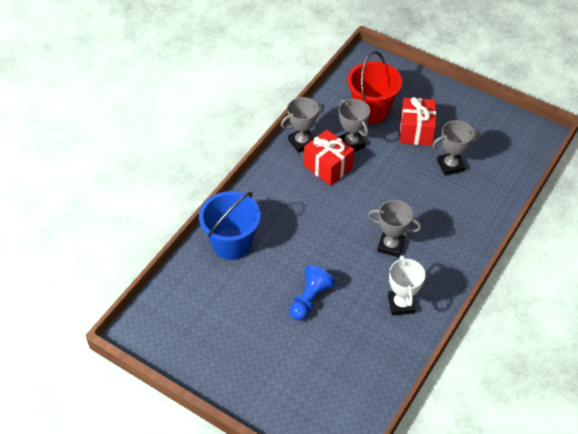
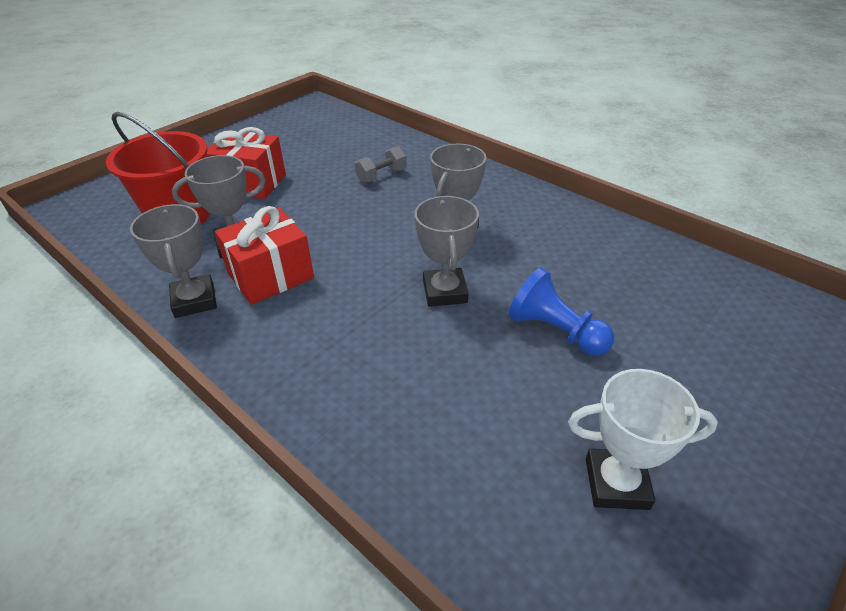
camera: 80 degrees left, 10 degrees down
(232, 243) = (408, 437): blue bucket -> none
(401, 304) = (563, 236): white trophy -> white trophy (616, 483)
(446, 197) = (381, 176): none -> grey dumbbell
(450, 165) = (329, 166): grey trophy -> grey trophy (445, 292)

